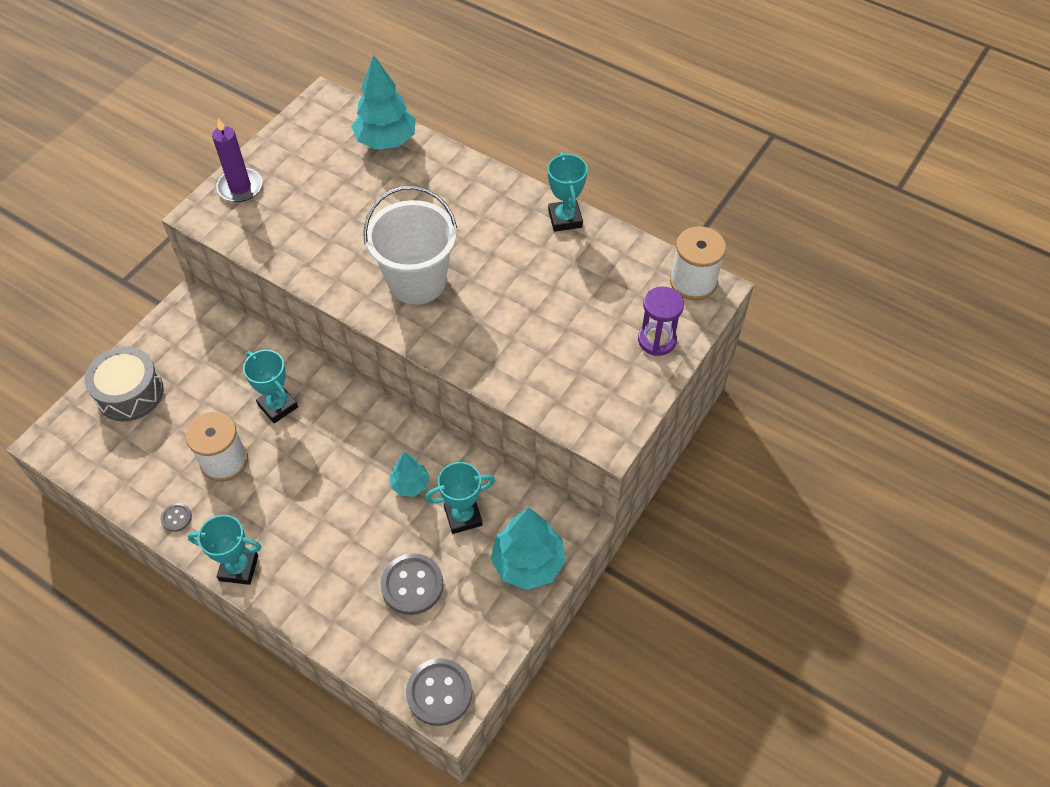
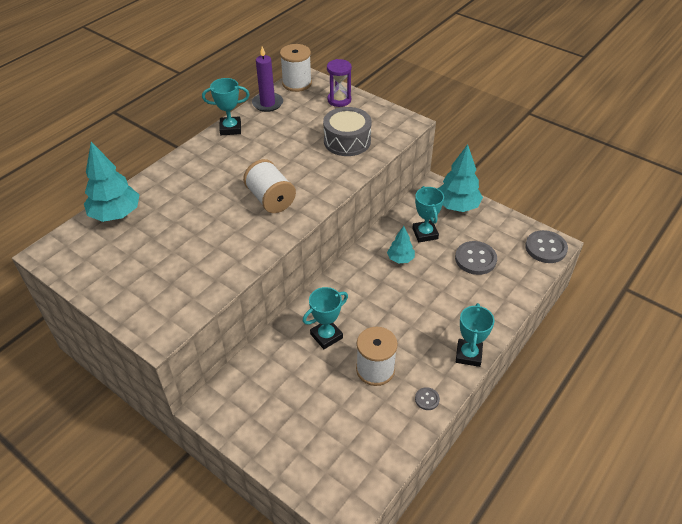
camera: 85 degrees left, 10 degrees down
(130, 393) = (299, 447): grey drum -> grey drum (347, 141)
(240, 187) = (134, 308): purple candle -> purple candle (267, 103)
(417, 281) = (270, 199): white bucket -> white spool

